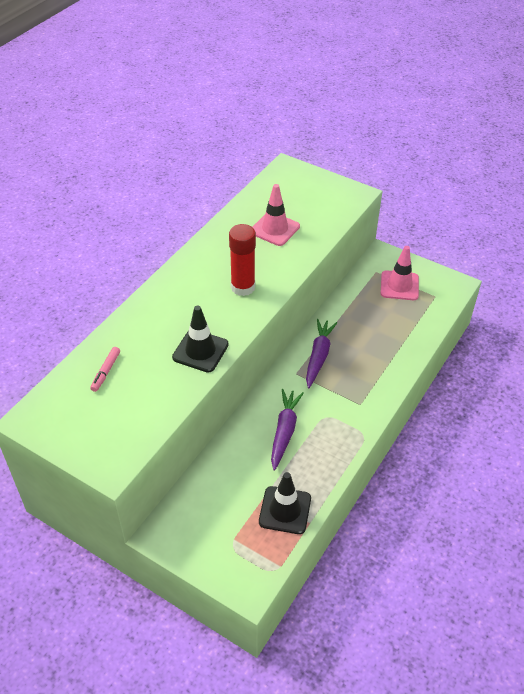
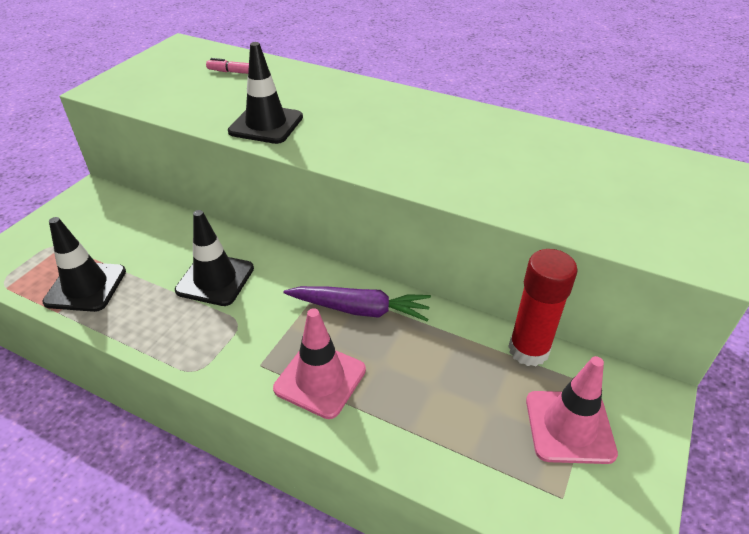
camera: 85 degrees right, 5 degrees down
(243, 287) = (393, 147): red glue stick -> red glue stick (528, 350)
(275, 229) = (539, 168): pink traffic cone -> pink traffic cone (320, 379)
(284, 431) = (215, 279): purple carrot -> black traffic cone

